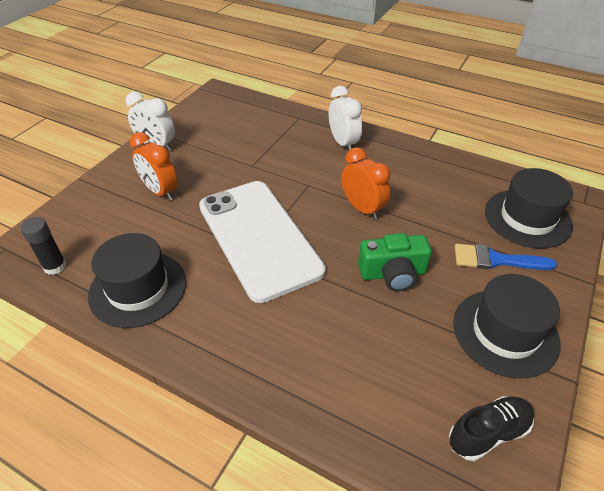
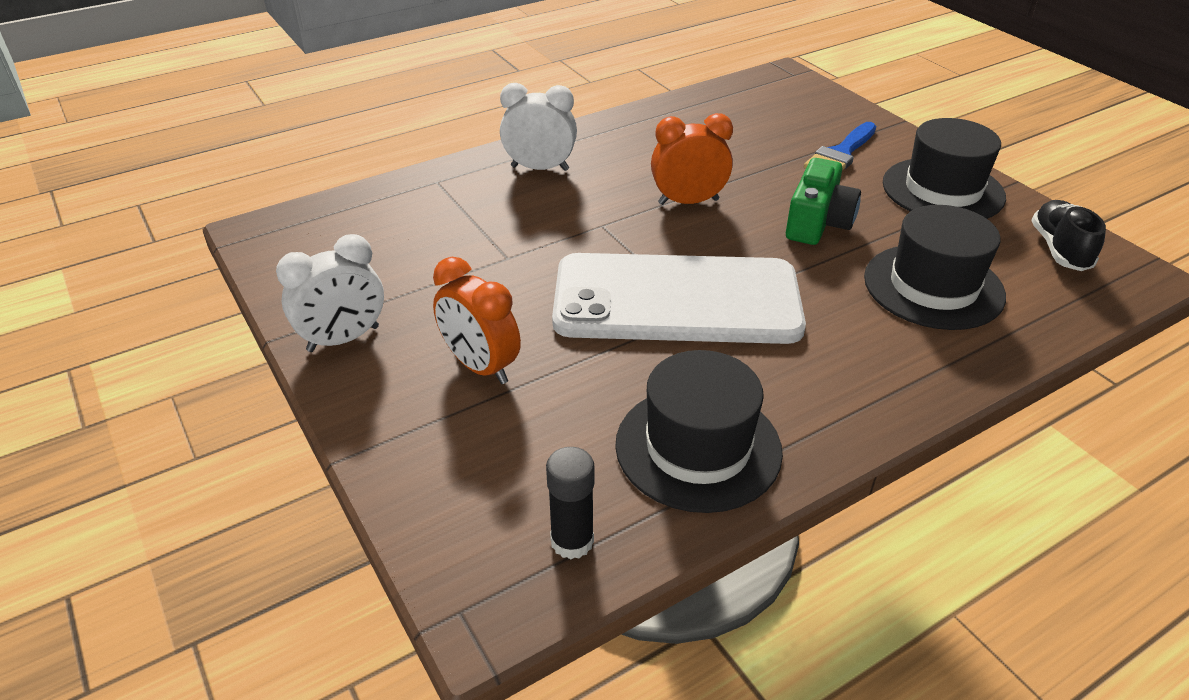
camera: 60 degrees left, 5 degrees down
(160, 191) = (480, 366): orange clock -> orange clock turned 60 degrees clockwise
(527, 218) = (792, 111): black hat -> black hat (933, 286)

